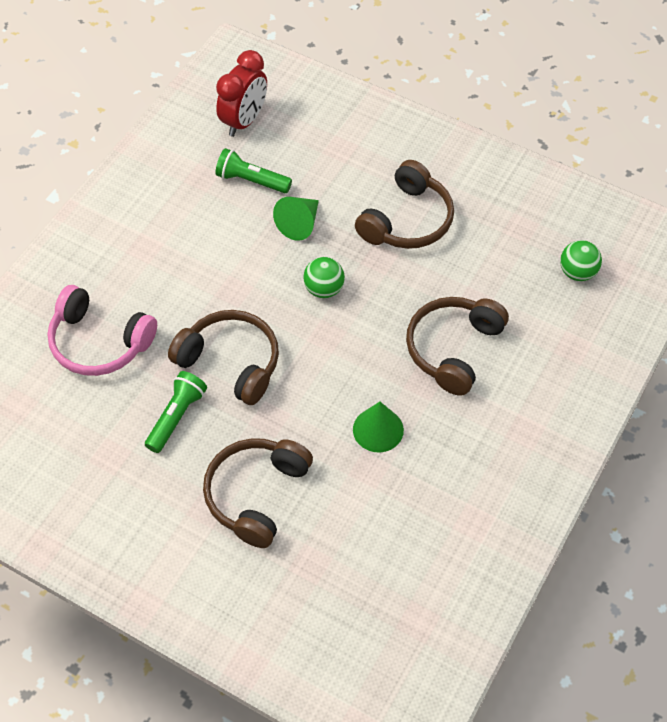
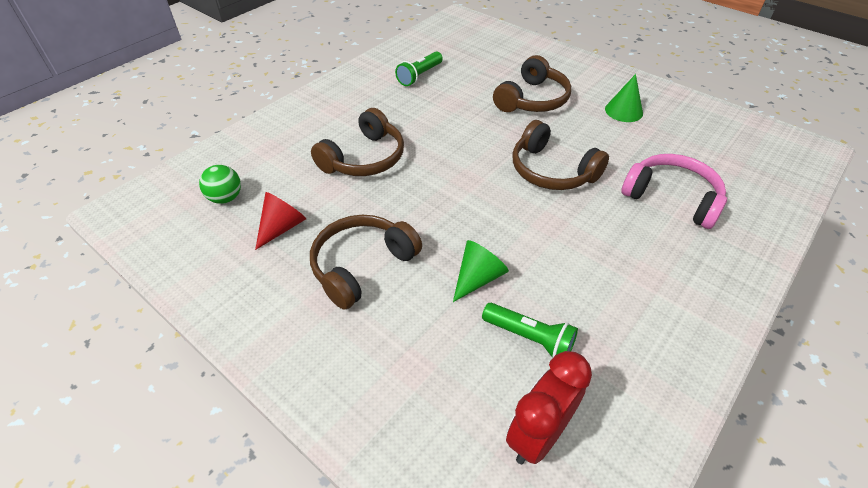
camera: 170 degrees left, 10 degrees down
(176, 417) = (594, 143): green flashlight -> green flashlight (419, 76)
(324, 289) = (463, 214): green ball -> none
(378, 429) = (440, 120): green cone -> green cone (623, 111)
(500, 248) = (282, 227): none -> red cone

